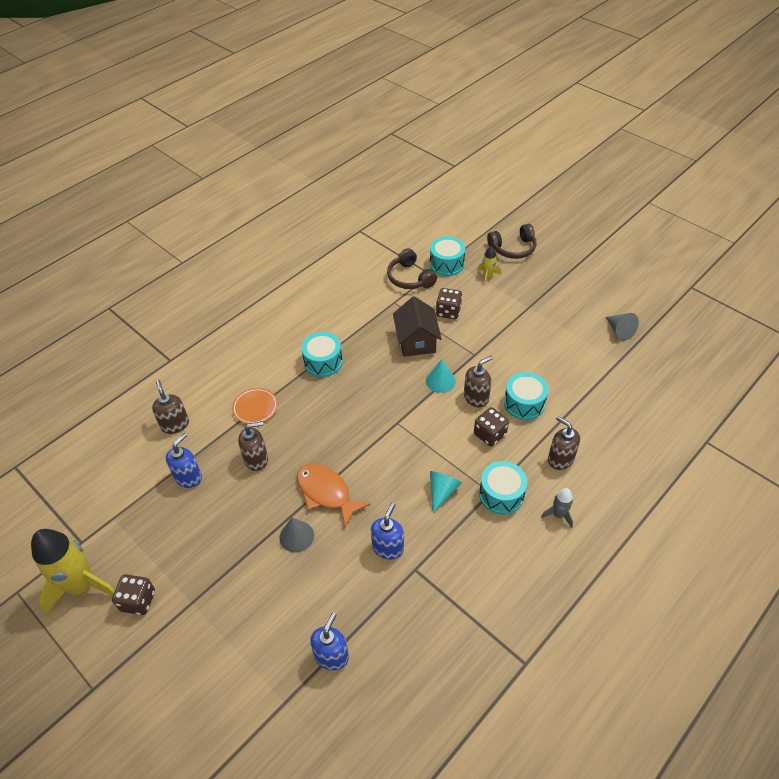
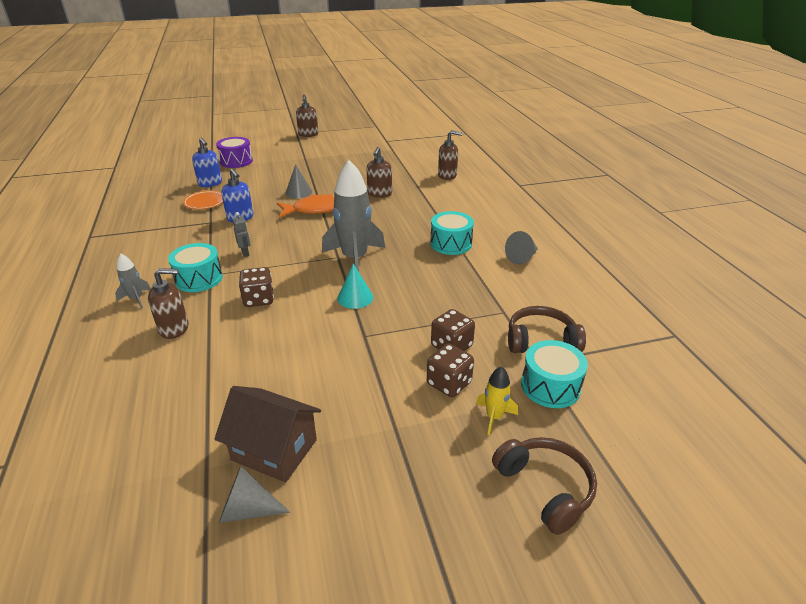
camera: 120 degrees right, 15 degrees down
(82, 586) = (357, 138): yellow rocket -> none
(138, 601) = (327, 147): brown dice -> brown dice (449, 383)
(188, 477) = (394, 172): blue soap dispenser -> none
(247, 685) = (236, 161): none -> purple drum
(255, 408) = (430, 204): orange plate -> orange plate (205, 202)
(315, 315) = (522, 257): none -> grey cone
(391, 409) = (355, 259): none -> grey rocket
(416, 341) = (425, 304): brown house -> brown house (274, 450)
(442, 491) = (245, 253): turquoise cone -> grey robot
(476, 397) = (308, 310): brown soap dispenser -> brown soap dispenser (308, 134)
(513, 248) = (545, 488): brown headphones -> brown headphones turned 135 degrees clockwise
(524, 403) = (260, 338): turquoise drum -> none

